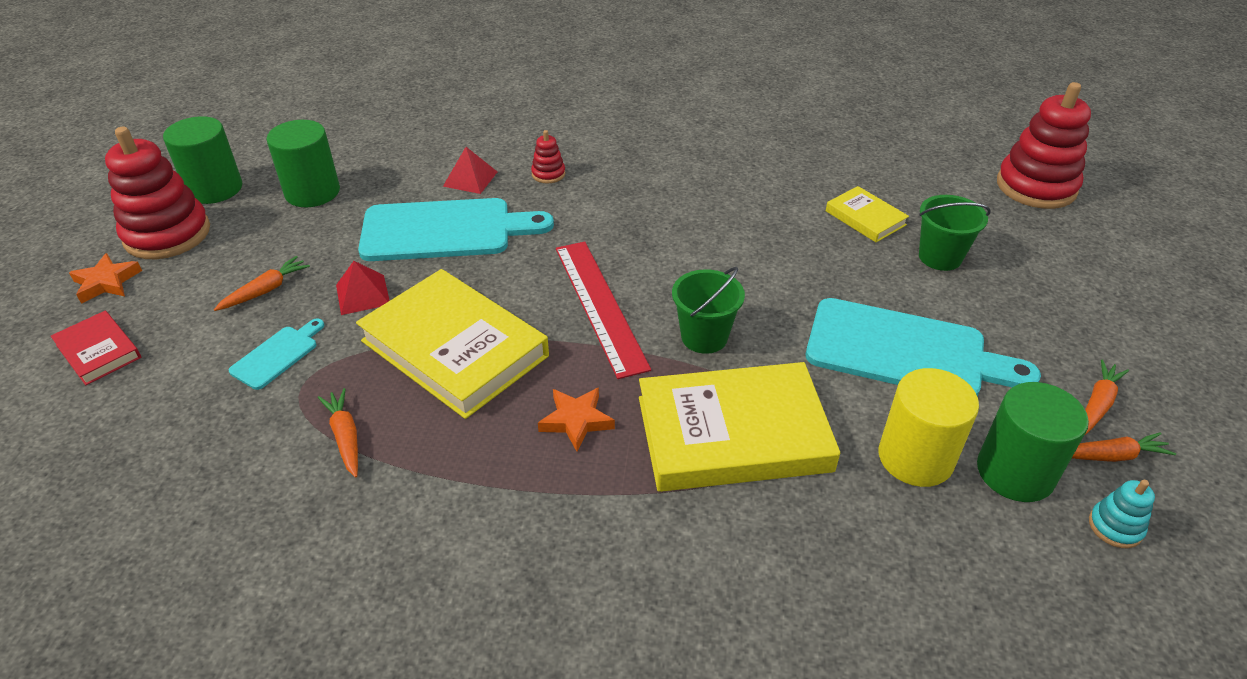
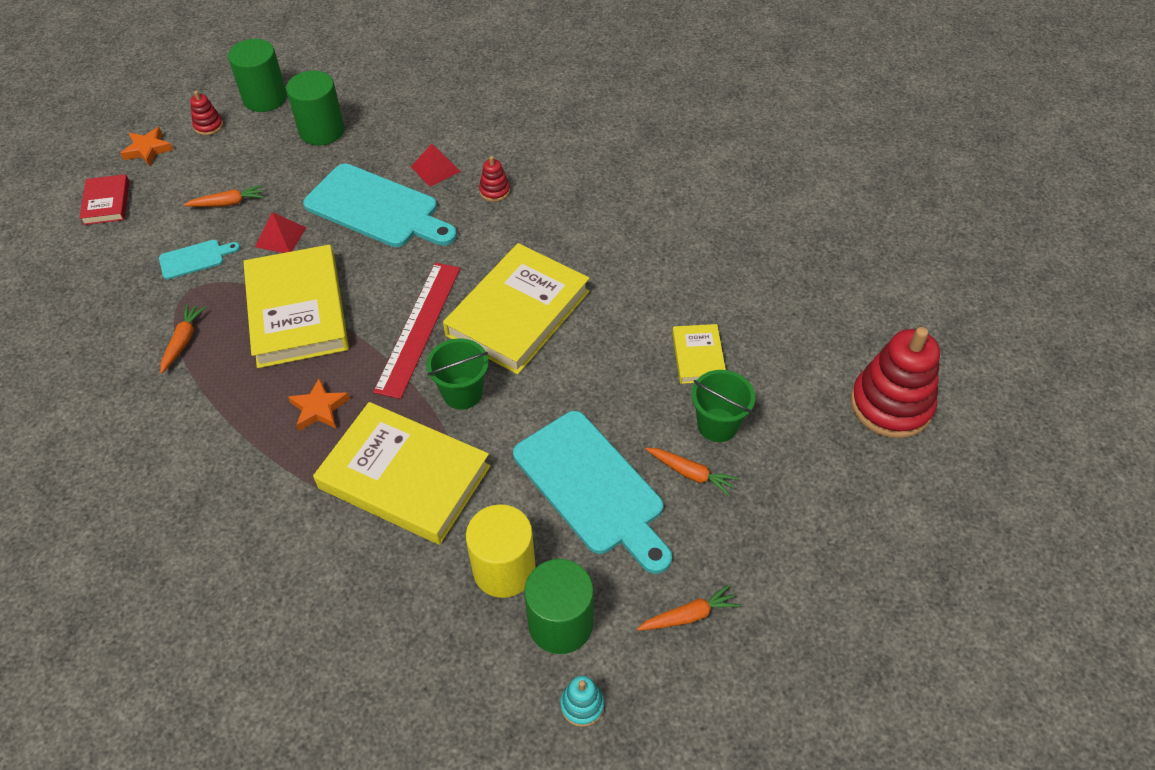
camera: 35 degrees right, 10 degrees up
(167, 234) = (208, 126): red stacking toy -> red stacking toy, size x0.45
(679, 253) = (518, 313): none -> yellow book
(1110, 456) = (645, 657): orange carrot -> orange carrot (690, 473)

